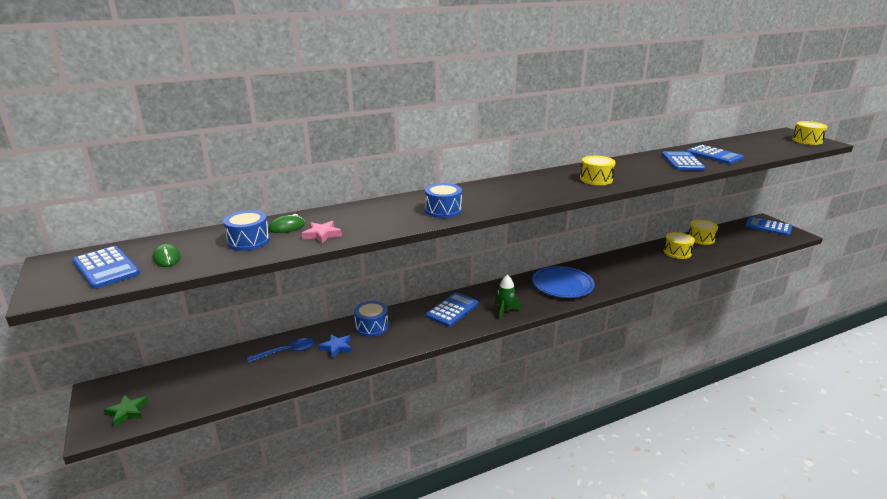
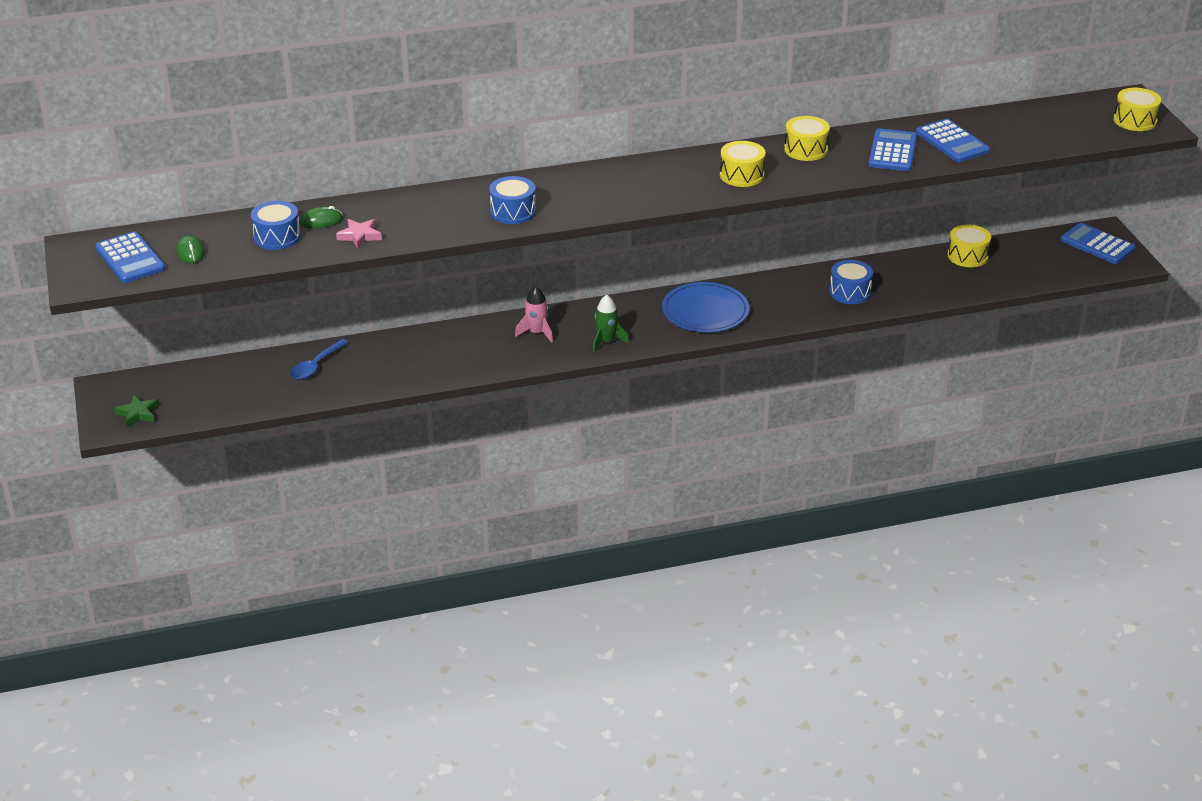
camera: 10 degrees right, 10 degrees up
(287, 352) = (316, 365): blue spoon -> blue spoon turned 135 degrees clockwise
(336, 347) = (376, 367): blue star -> none
(372, 326) = (425, 344): blue drum -> blue drum (850, 292)
(452, 310) = (536, 333): blue calculator -> pink rocket
(677, 252) = (910, 276): yellow drum -> yellow drum (806, 149)

